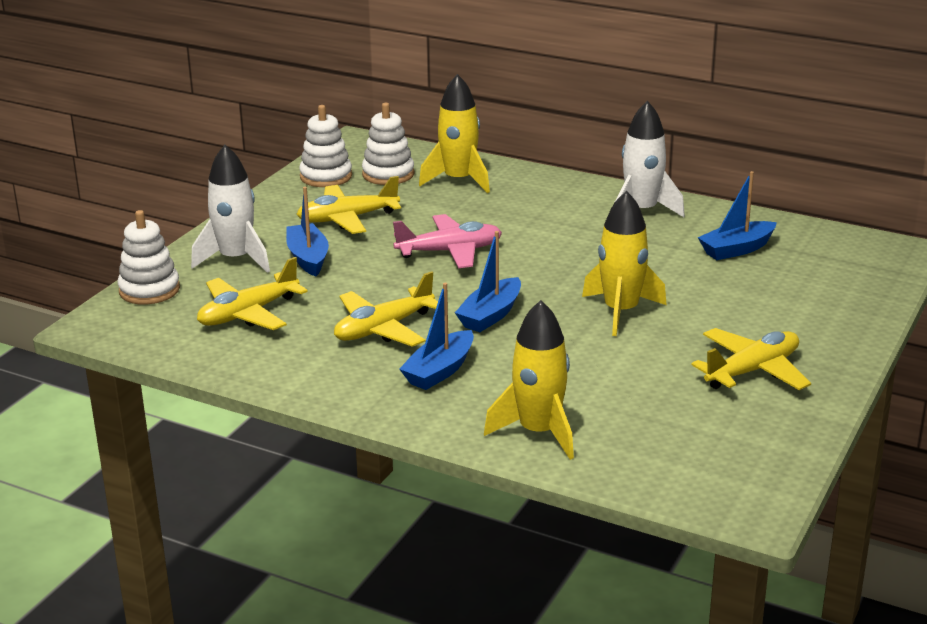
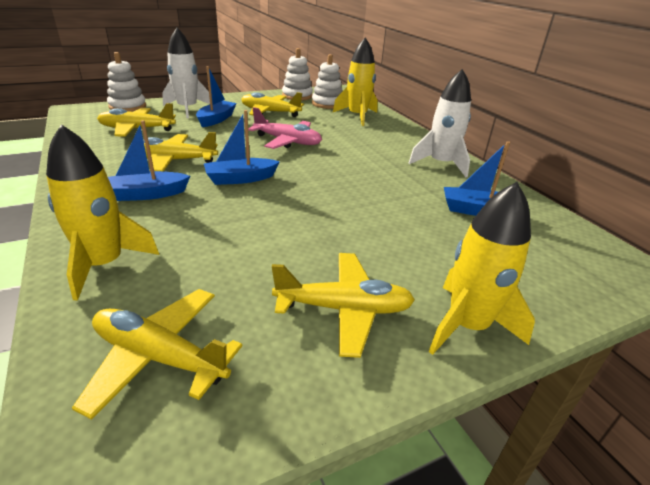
camera: 35 degrees right, 5 degrees up
(621, 311) = (321, 212): yellow rocket -> yellow rocket (467, 325)
(691, 451) = (159, 357): none -> yellow plane

